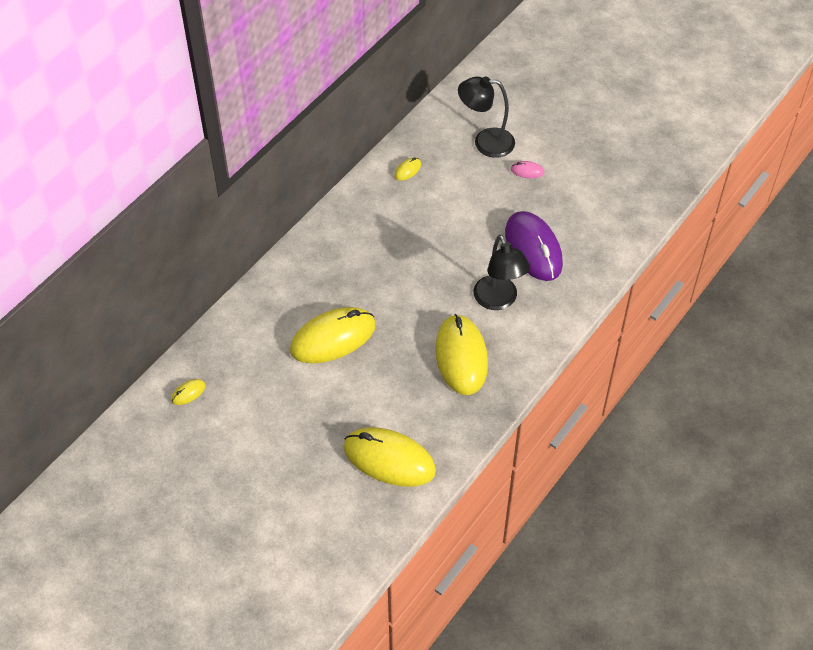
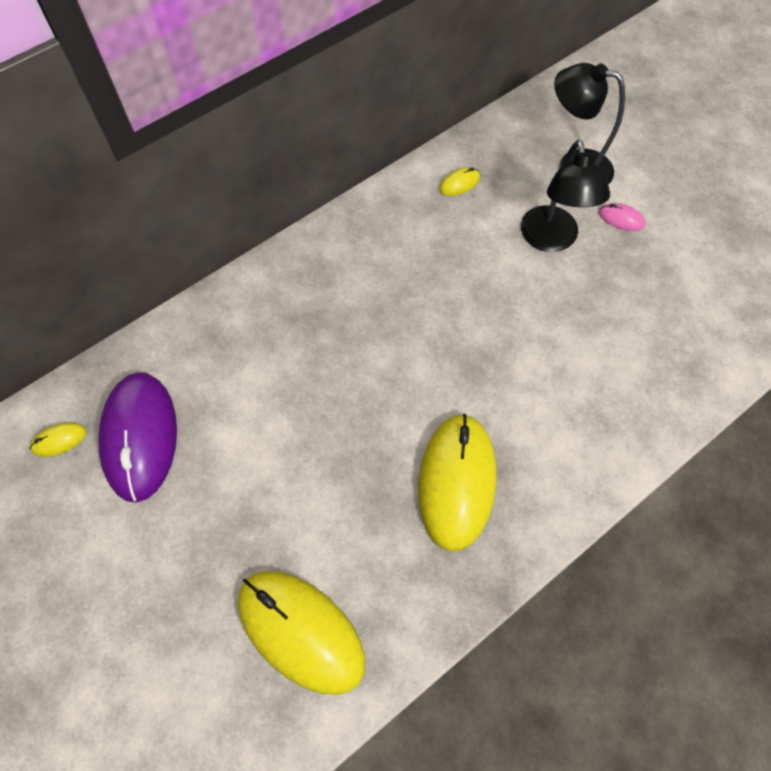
camera: 15 degrees right, 10 degrees up
(333, 338) = (284, 405): yellow mouse -> none
(499, 300) = (534, 404): black lamp -> black lamp (551, 240)
(533, 248) = (603, 335): purple mouse -> purple mouse (140, 437)

